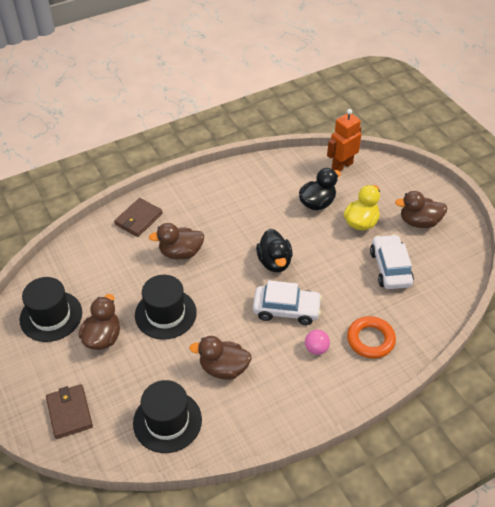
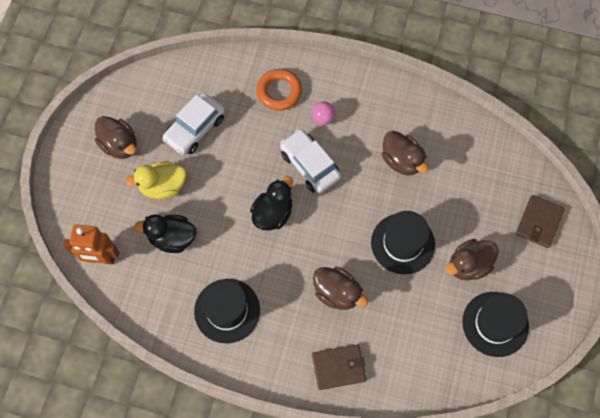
camera: 135 degrees left, 20 degrees up
(167, 421) = (475, 157): black hat -> black hat (227, 310)

